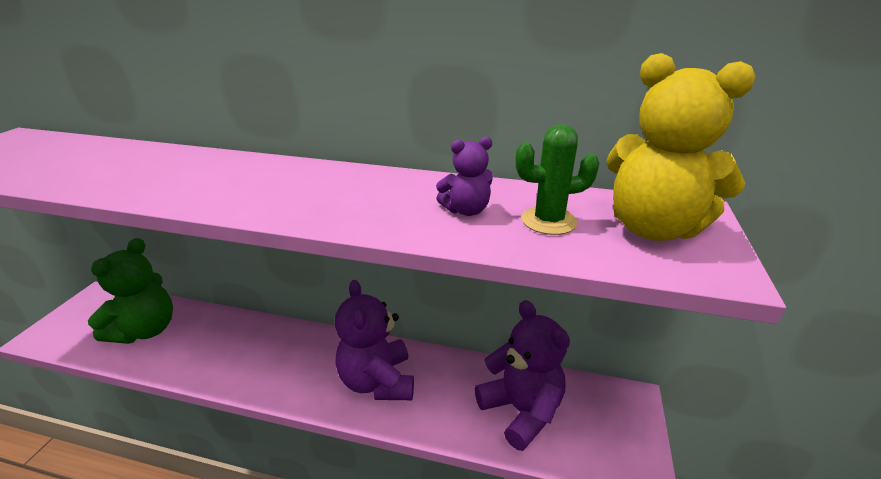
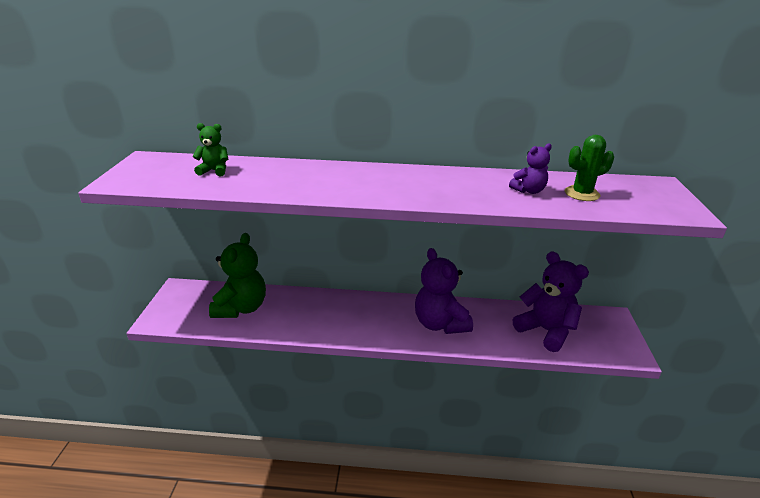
camera: 10 degrees left, 0 degrees up
(69, 156) = (214, 171): none -> green teddy bear
(653, 228) = (642, 194): yellow teddy bear -> none

